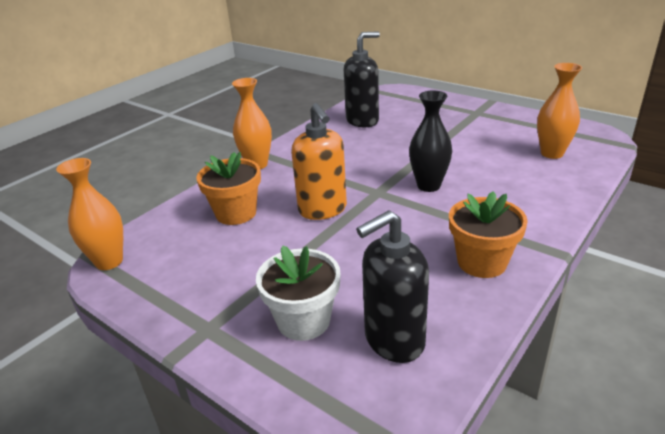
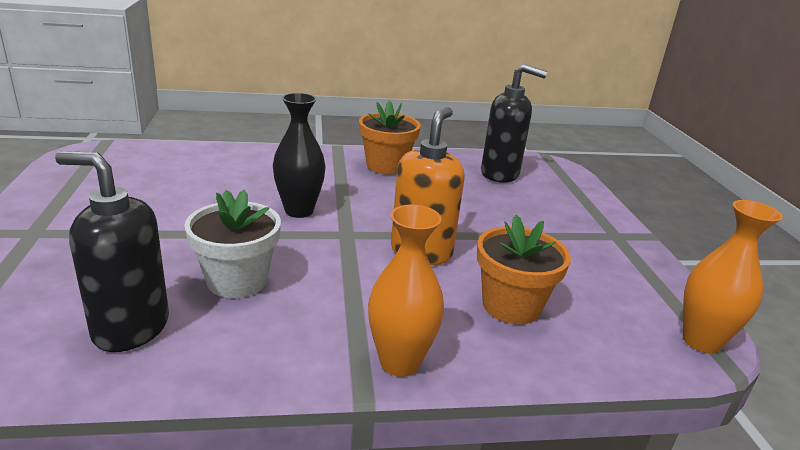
camera: 140 degrees left, 5 degrees down
(303, 321) = (542, 205): white flower pot -> white flower pot (237, 280)
(552, 153) = (156, 168): orange vase -> none

